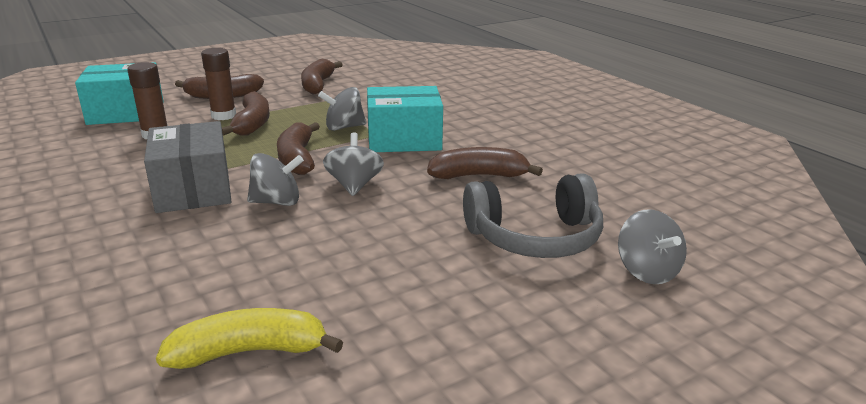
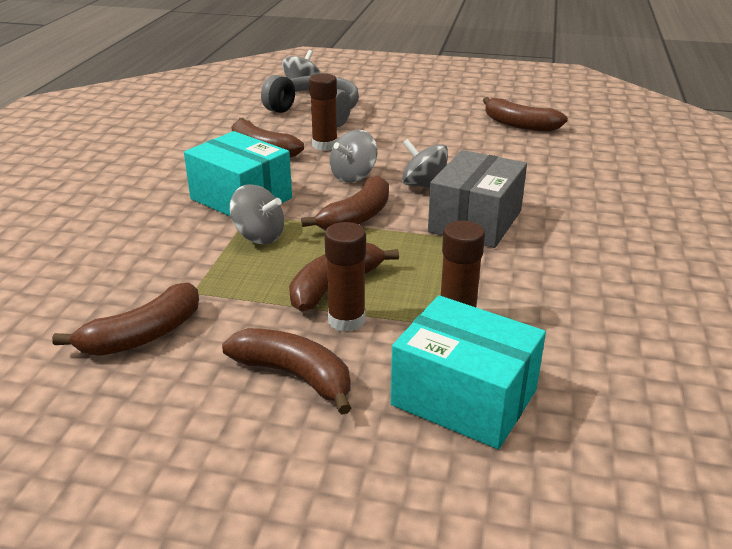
camera: 135 degrees left, 5 degrees up
(250, 352) = (519, 125): yellow banana -> brown banana
(438, 203) = (324, 145): none -> brown glue stick

